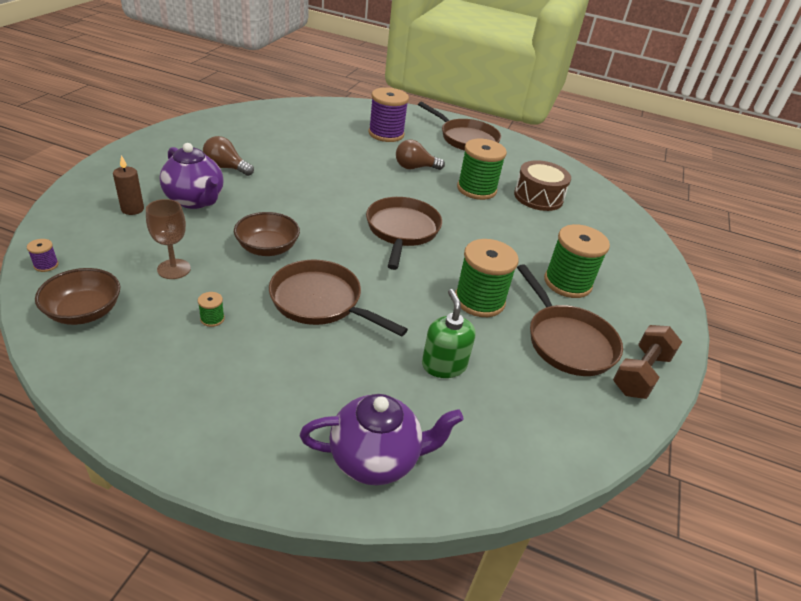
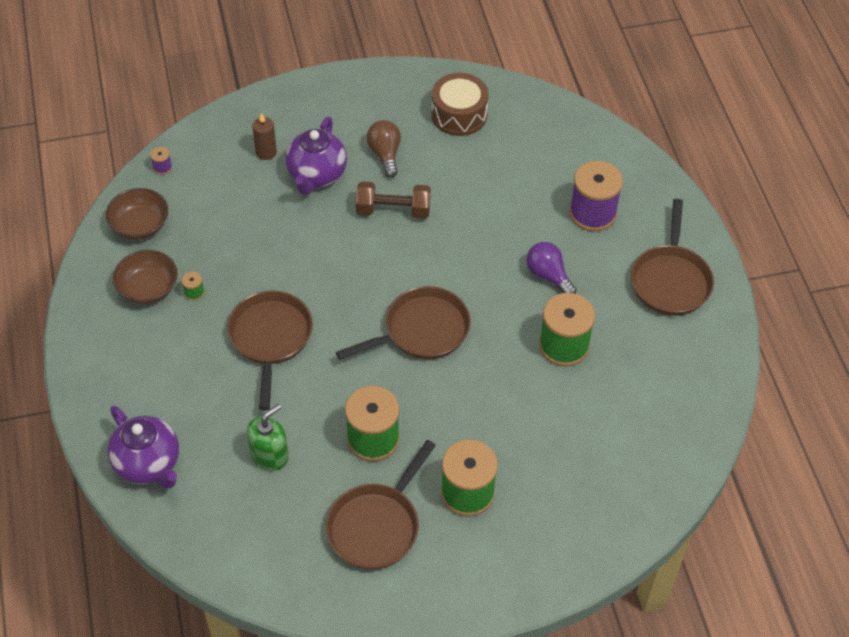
camera: 60 degrees right, 15 degrees up
(174, 269) = (223, 232): brown goblet -> none
(267, 248) = (302, 263): brown bowl -> brown bowl (148, 288)
(414, 167) = (548, 275): brown light bulb -> purple light bulb
(538, 197) = (610, 403): brown drum -> brown drum (459, 114)
(640, 373) = (381, 595): brown dumbbell -> brown dumbbell (393, 210)

